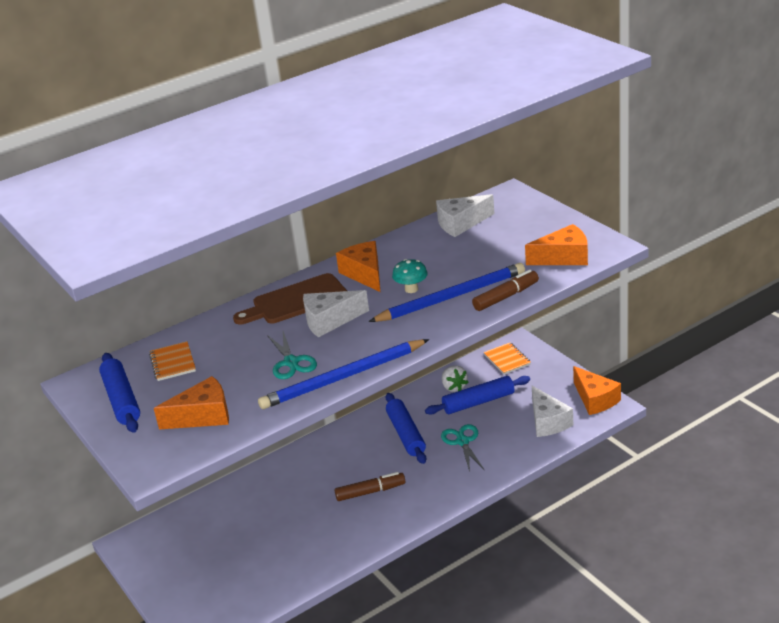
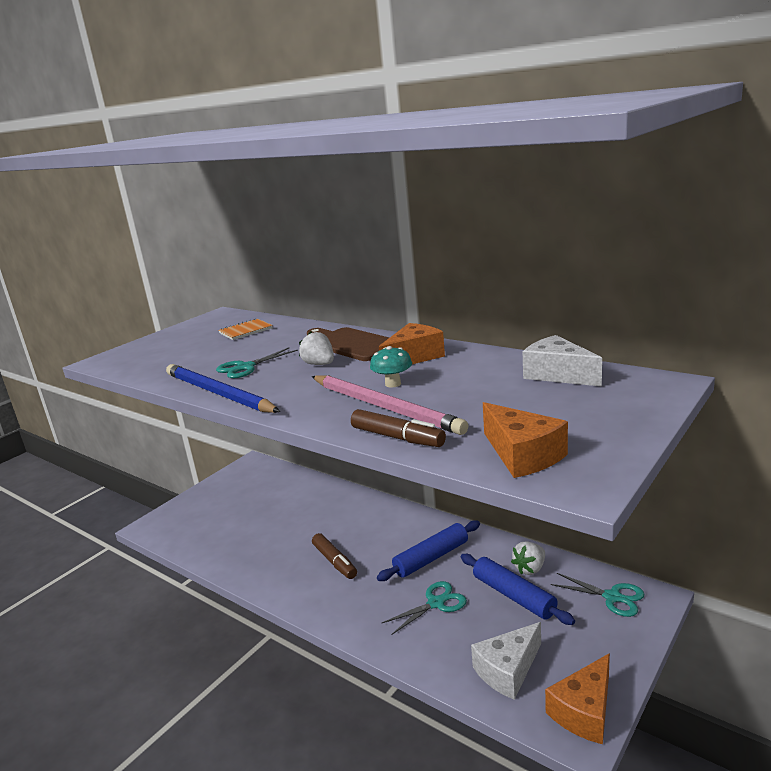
camera: 70 degrees right, 10 degrees down
(122, 400) = (195, 330): blue rolling pin -> none
(203, 416) = (166, 358): orange cheese -> none
(329, 321) = (319, 364): white cheese -> white strawberry
(451, 297) = (384, 407): blue pencil -> pink pencil
(507, 360) = (612, 597): orange notebook -> turquoise scissors

